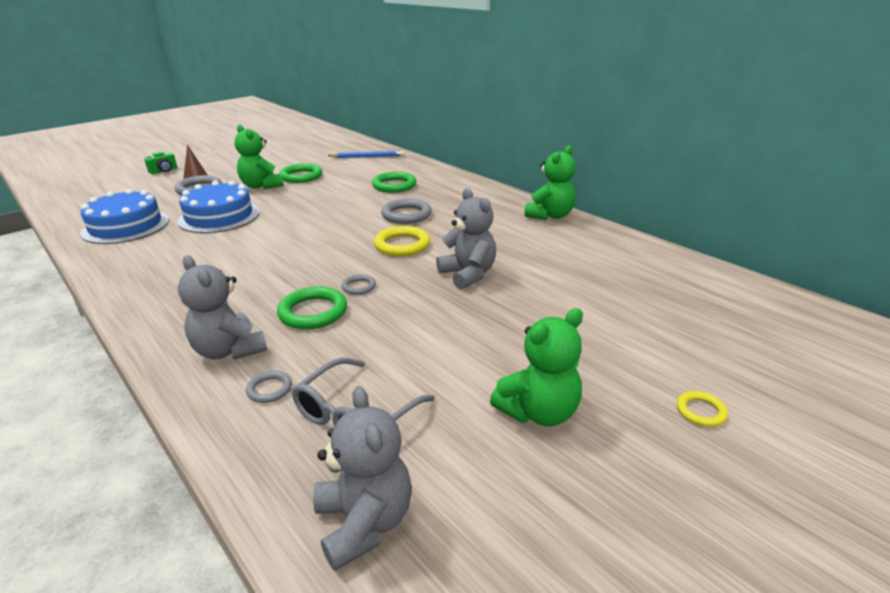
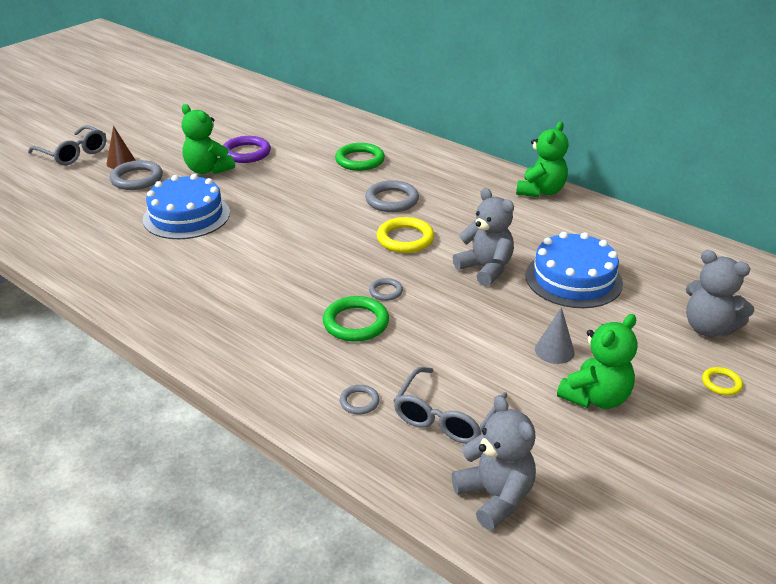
camera: 10 degrees left, 5 degrees up
(126, 226) = (88, 236): blue cake -> blue cake (573, 279)
(164, 171) = (73, 153): green camera -> grey glasses
(229, 350) = (299, 369): grey teddy bear -> grey teddy bear (708, 328)
(301, 176) = (246, 153): green ring -> purple ring
(368, 157) = (308, 118): blue pencil -> none
(509, 356) = (554, 351): none -> grey cone

